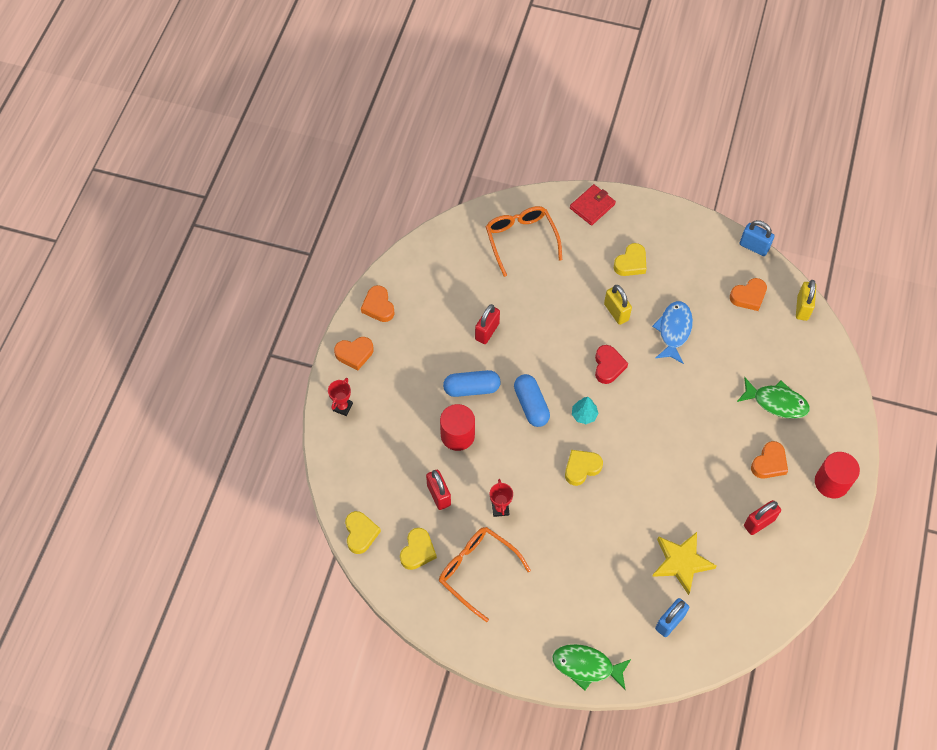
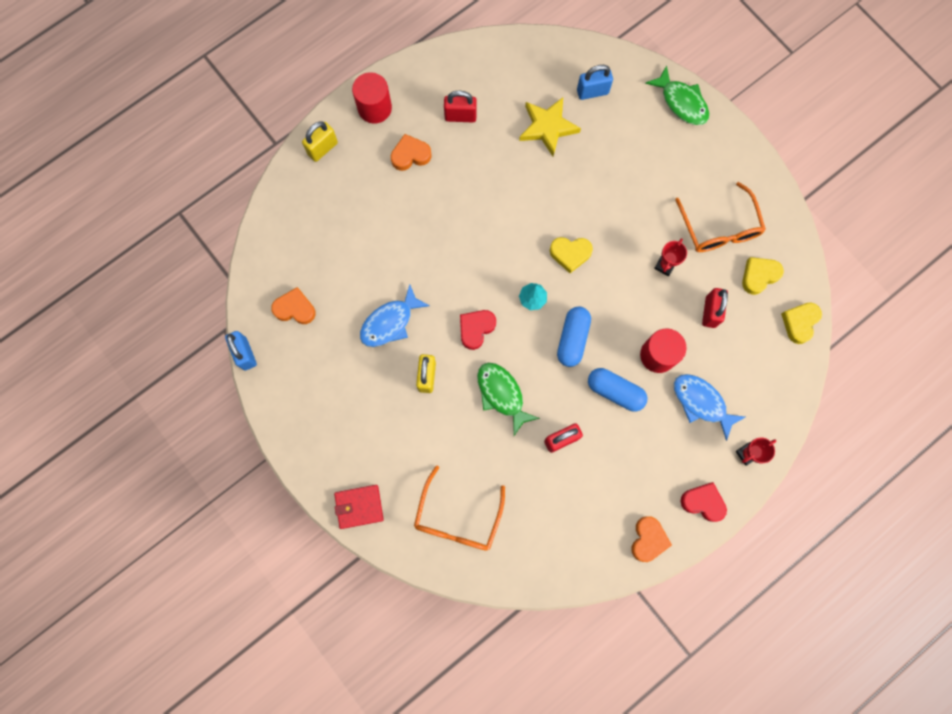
camera: 145 degrees left, 15 degrees up
(354, 354) = (703, 502): orange heart -> red heart
(400, 421) = (701, 403): none -> blue fish
(631, 263) = (372, 417): yellow heart -> none
(776, 402) = (359, 199): green fish -> green fish (502, 394)
(802, 308) = (258, 265): yellow padlock -> yellow padlock (323, 148)

